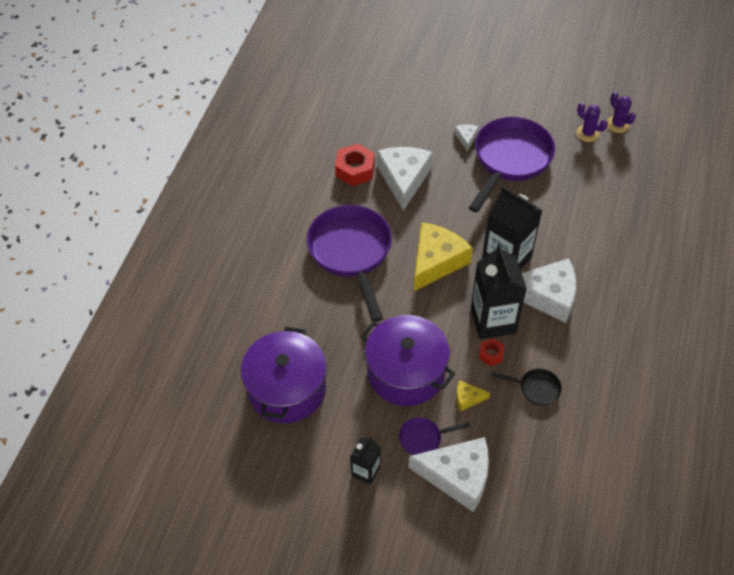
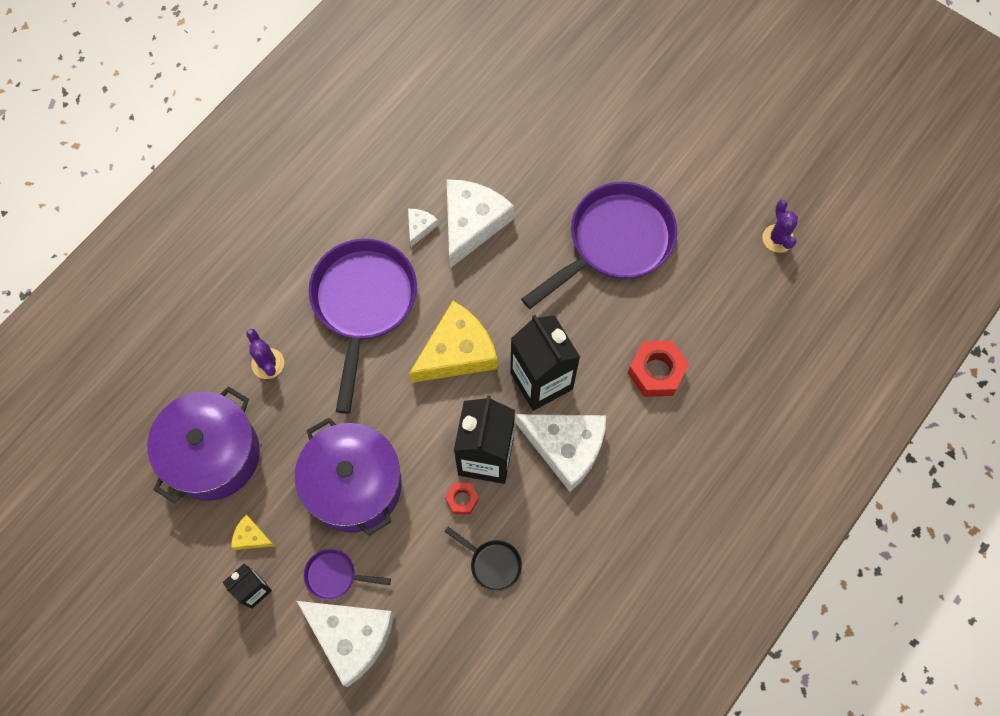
camera: 20 degrees right, 15 degrees up
(355, 170) = (419, 190): red nut -> red nut (656, 372)
(466, 138) = (575, 191): white cheese -> white cheese (420, 227)
(467, 398) = (408, 545): yellow cheese -> yellow cheese (251, 537)
(587, 133) = (732, 238): purple cactus -> purple cactus (268, 363)

